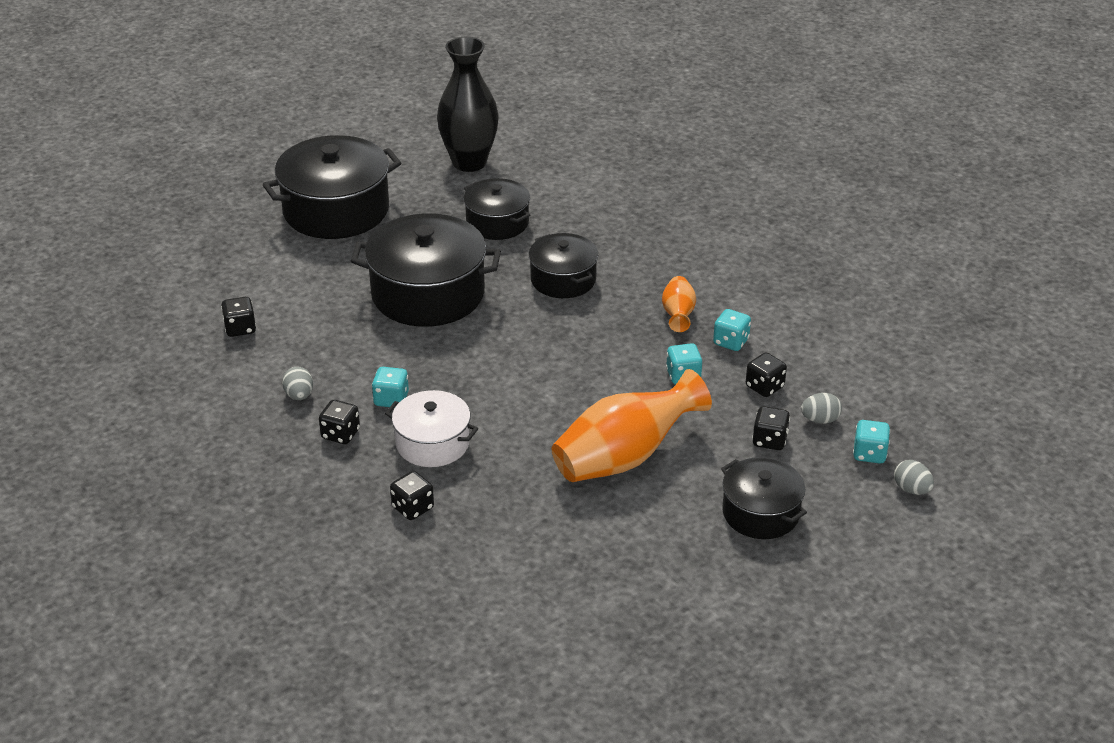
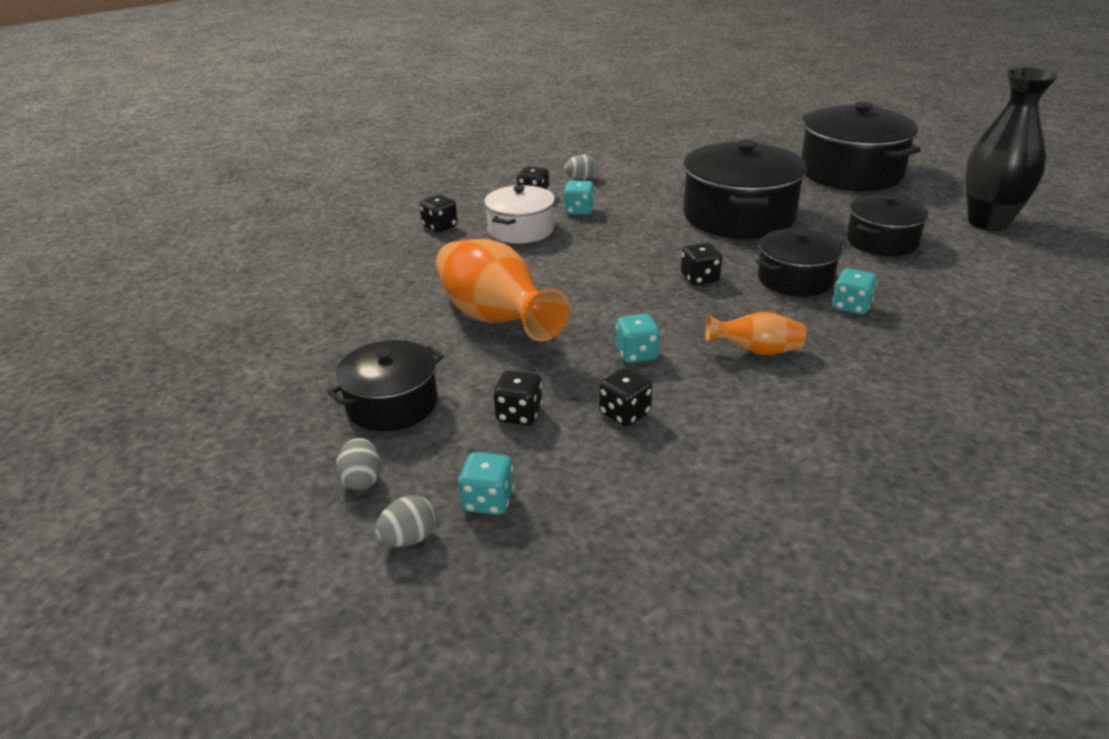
camera: 90 degrees right, 5 degrees down
(240, 328) = (662, 155): black dice -> black dice (700, 278)
(731, 342) = (713, 389): turquoise dice -> turquoise dice (851, 307)
(820, 420) = (560, 458): grey egg -> grey egg (362, 480)

